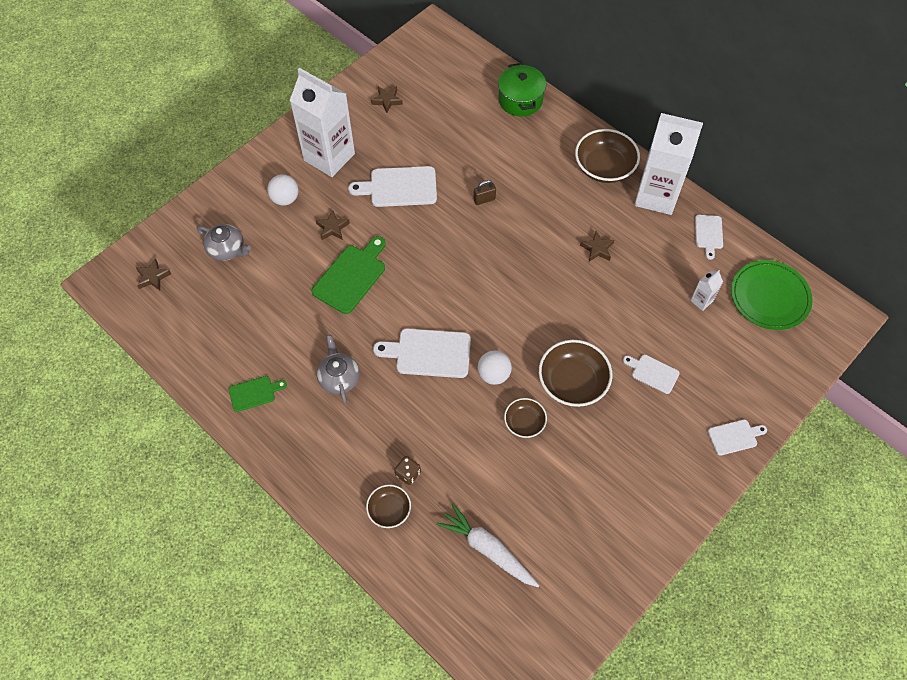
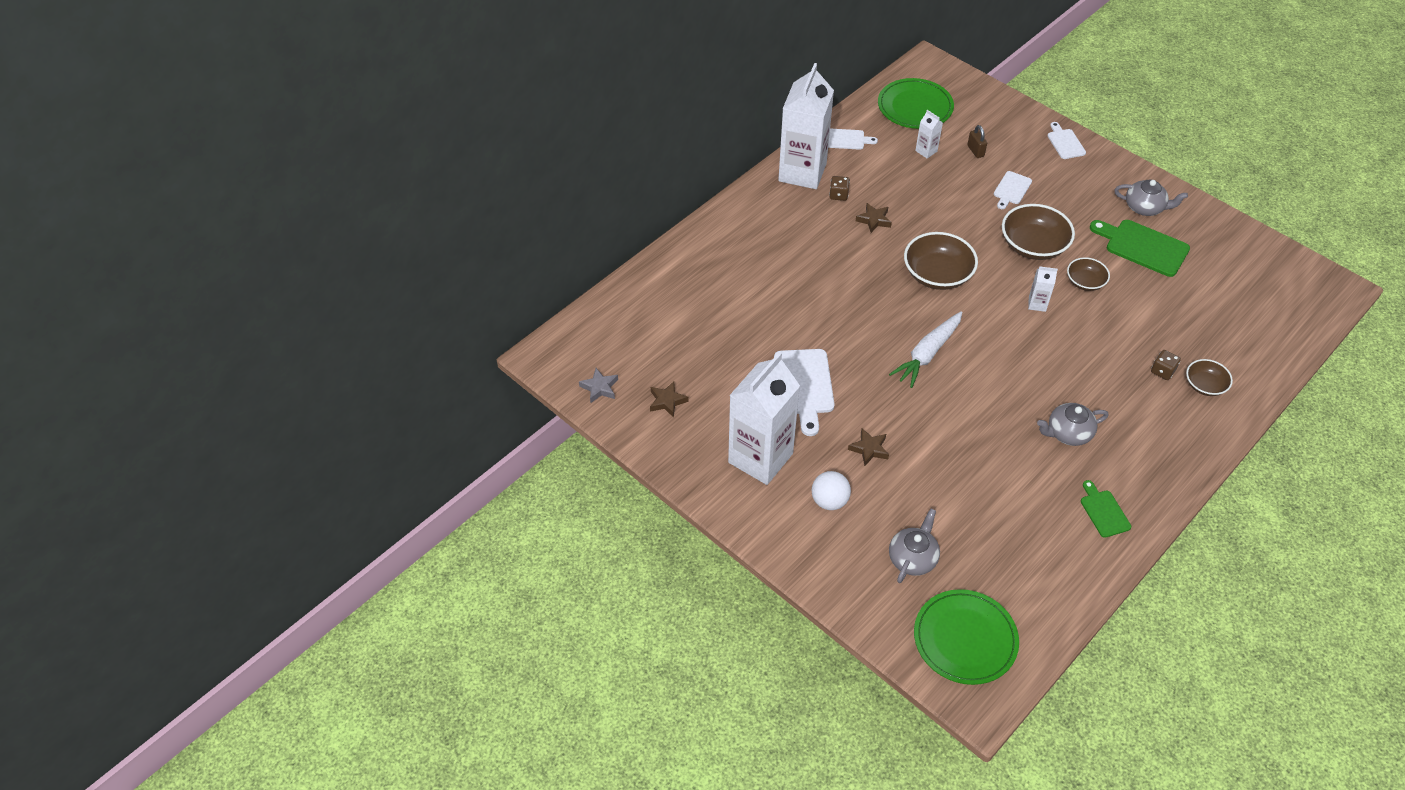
camera: 90 degrees left, 10 degrees down
(153, 277) = (965, 639): brown star -> green plate
(351, 276) = (936, 427): green cutting board -> green cutting board (1143, 246)
(402, 61) = (599, 388): none -> grey star
(429, 353) = (1022, 356): white cutting board -> none
(484, 199) = (816, 309): brown padlock -> brown padlock (975, 151)
(487, 549) = (1220, 311): white carrot -> white carrot (927, 354)
(493, 374) = (1037, 304): white ball -> white carton
(520, 100) = (669, 274): green pot -> none
(604, 167) = (766, 209): brown bowl -> brown bowl (937, 274)
(628, 223) = (838, 195): none -> brown dice
(638, 502) = (1145, 207): none -> grey teapot

